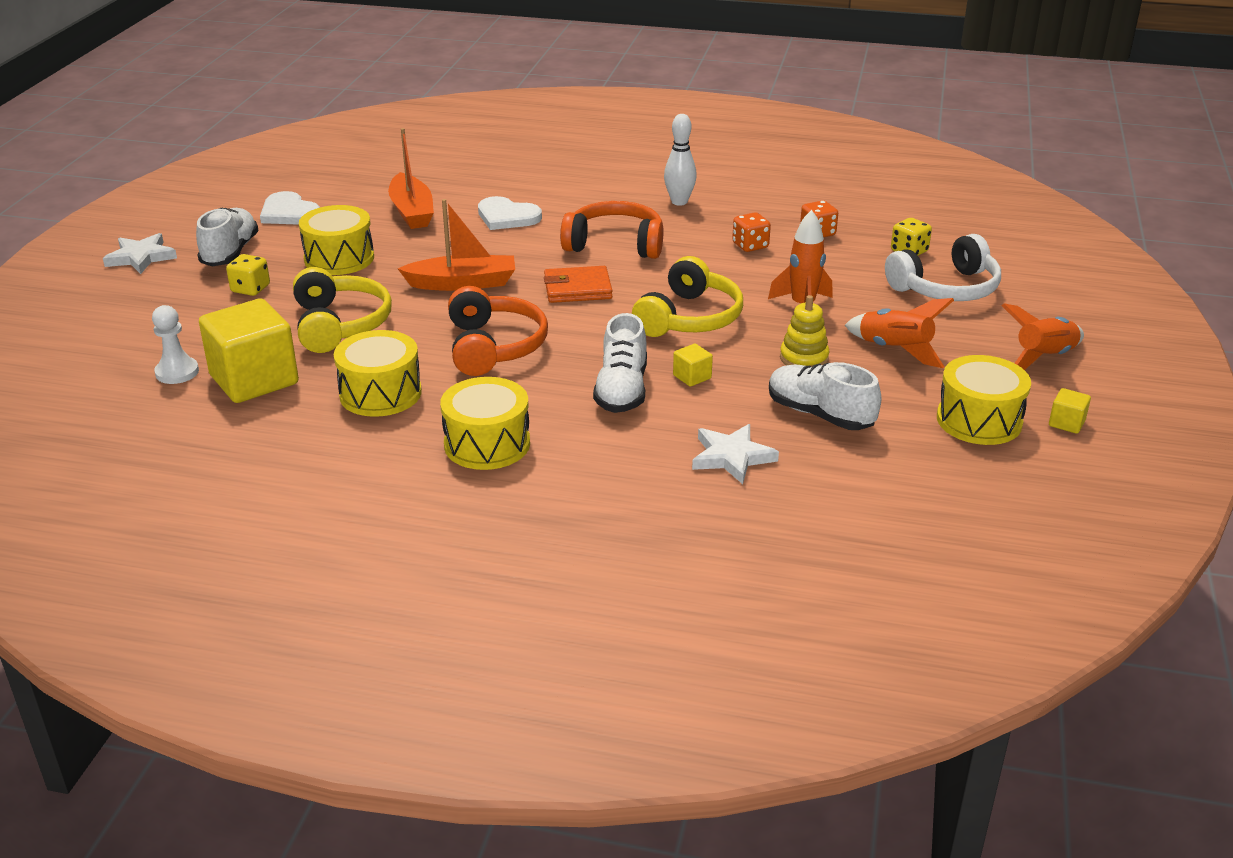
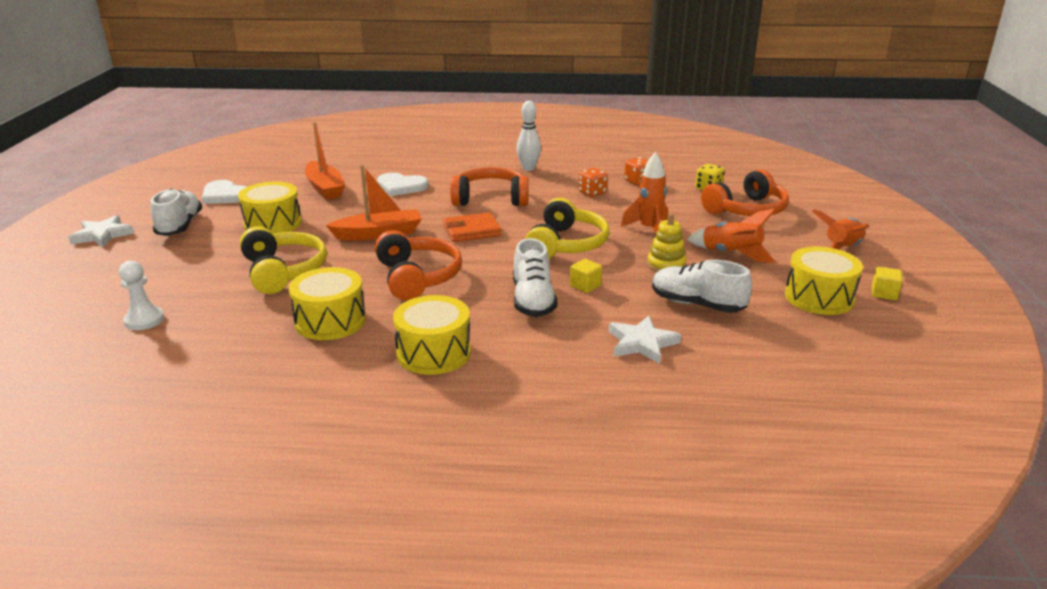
camera: 10 degrees left, 5 degrees down
(250, 289) = (201, 251): yellow dice -> none
(254, 380) = (216, 320): yellow cube -> none
(946, 288) = (747, 210): white headphones -> orange headphones

